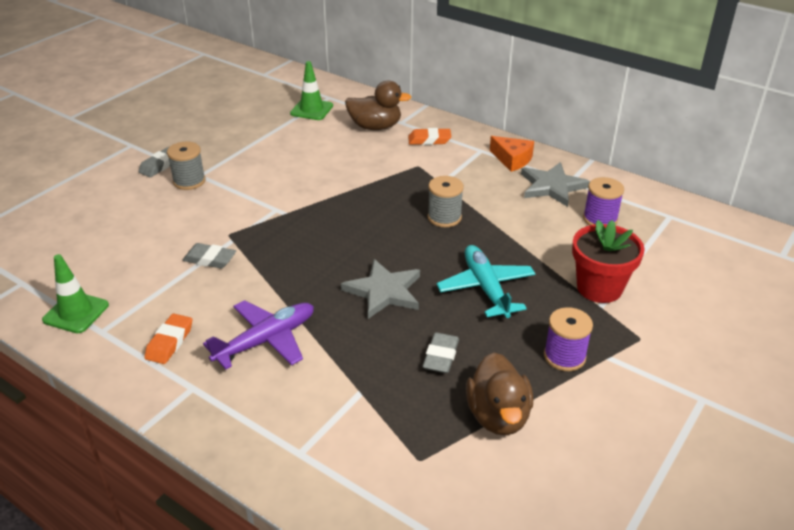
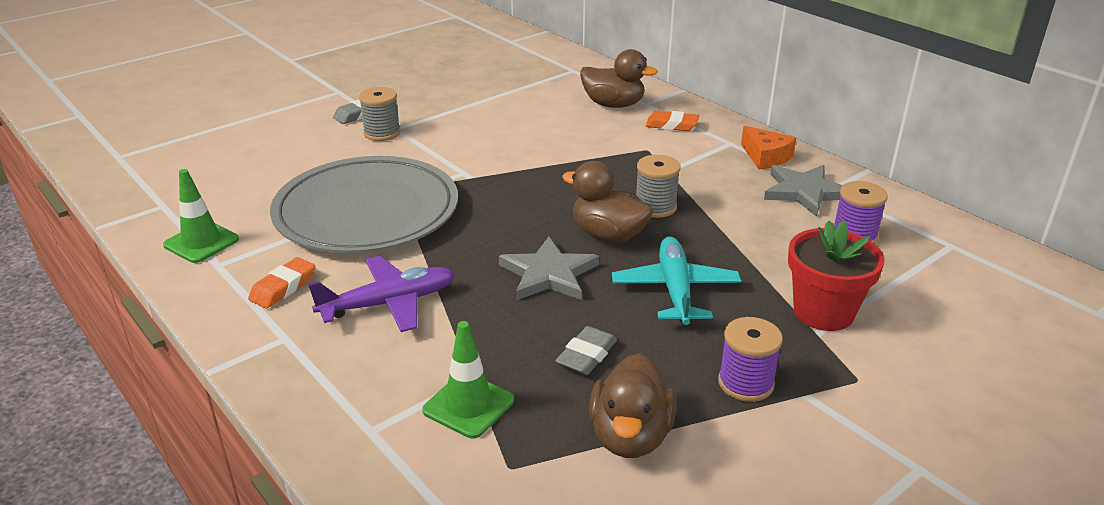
camera: 15 degrees right, 5 degrees down
(210, 259) = (367, 212): grey eraser -> grey plate
(311, 110) = (548, 80): green traffic cone -> green traffic cone (468, 405)
(417, 249) = (608, 235): none -> brown duck

